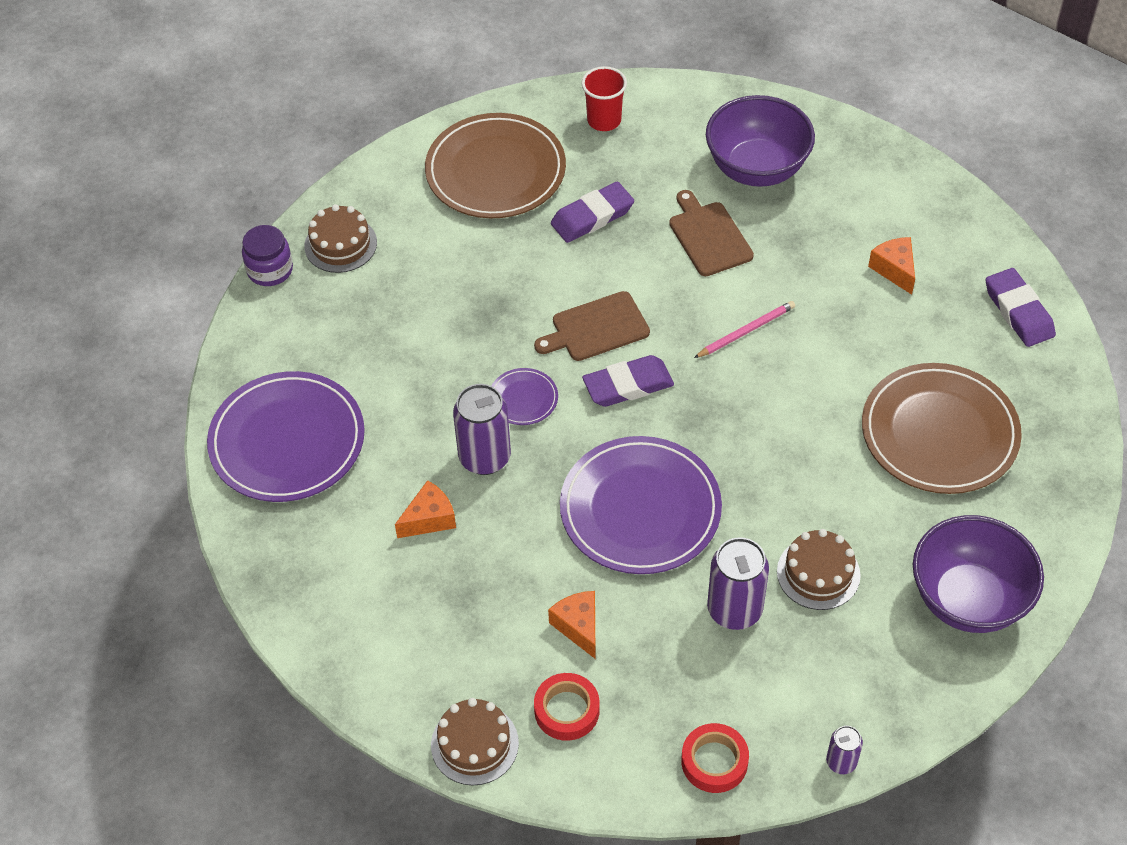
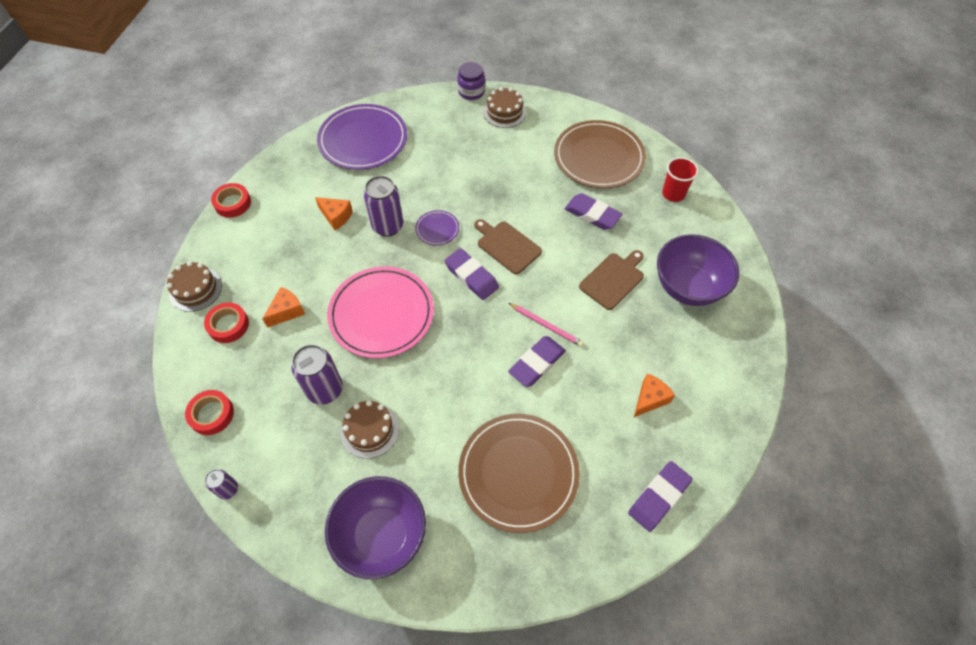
camera: 65 degrees right, 5 degrees up
(320, 657) = (233, 203): none -> red tape
(640, 509) = (381, 314): purple plate -> pink plate
(797, 361) = (537, 363): none -> purple eraser

